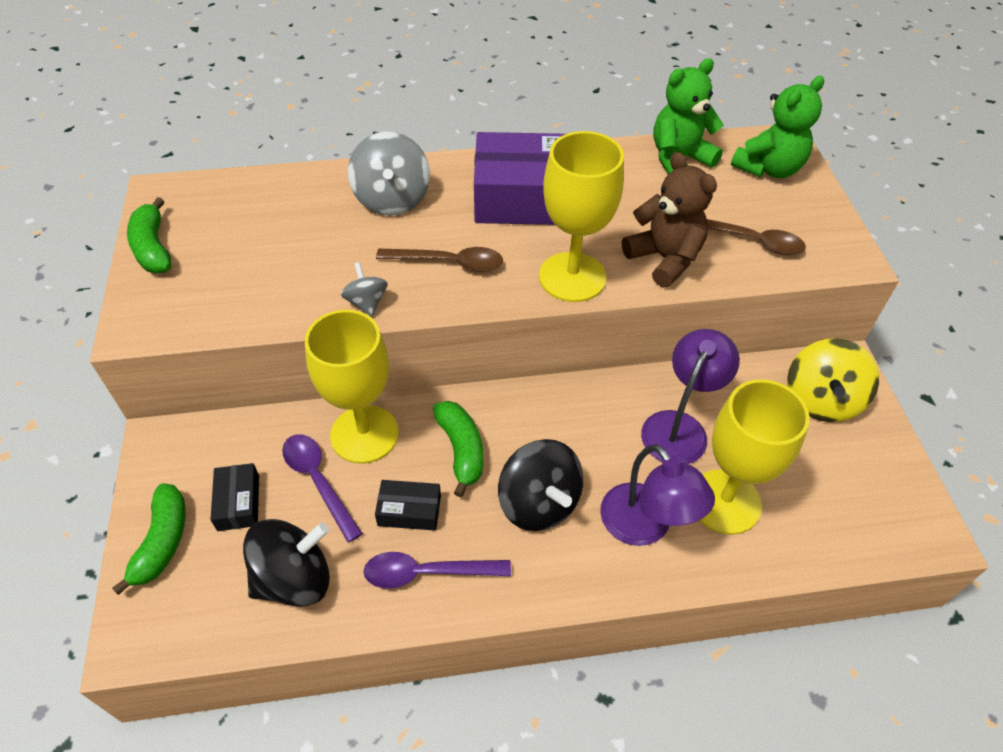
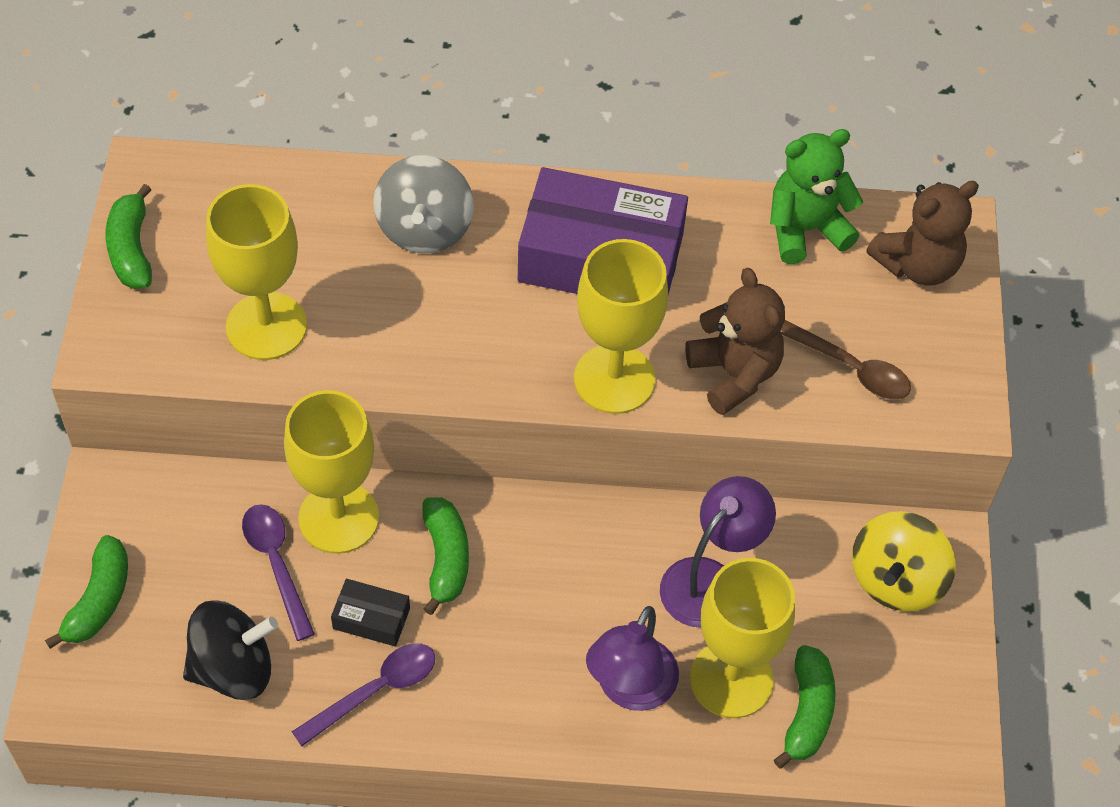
camera: 10 degrees right, 5 degrees up
(238, 502) = (185, 572): black box -> none
(276, 285) = (266, 326): none -> yellow goblet
(366, 302) = (365, 369): grey spinning top -> none
(427, 573) = (375, 691): purple spoon -> purple spoon turned 135 degrees clockwise
(449, 263) = (473, 333): brown spoon -> none
(539, 503) = (518, 638): black spinning top -> none
(645, 527) = (630, 689): purple lamp -> purple lamp turned 45 degrees clockwise
(768, 168) = (917, 265): green teddy bear -> brown teddy bear
(796, 517) = (807, 713): none -> green banana

